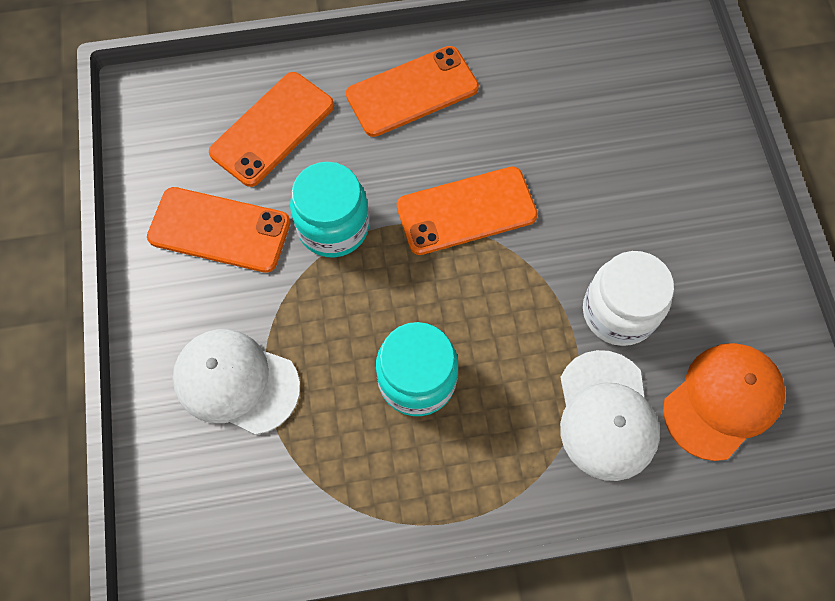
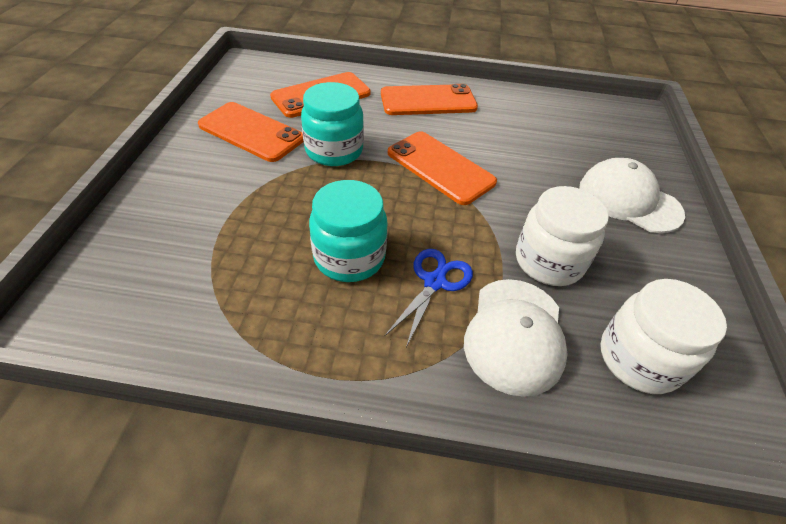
camera: 15 degrees right, 20 degrees down
(236, 382) = (202, 216): white cap -> white cap (629, 200)
(466, 211) = (440, 167): orange phone -> orange phone turned 45 degrees clockwise
(513, 380) = (434, 282): none -> blue scissors
(722, 401) = (639, 359): orange cap -> white jar

